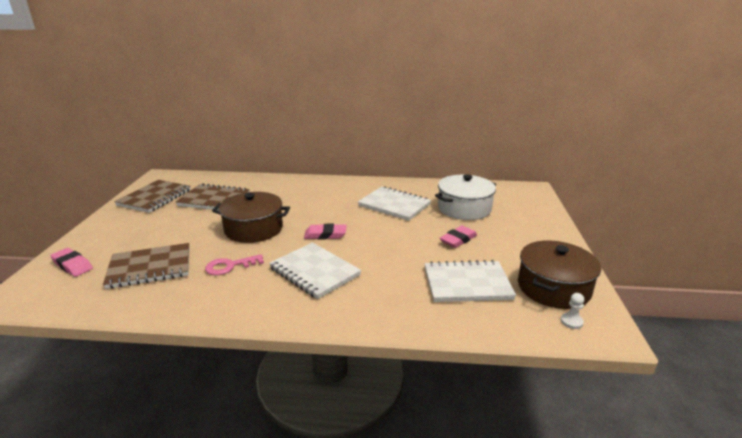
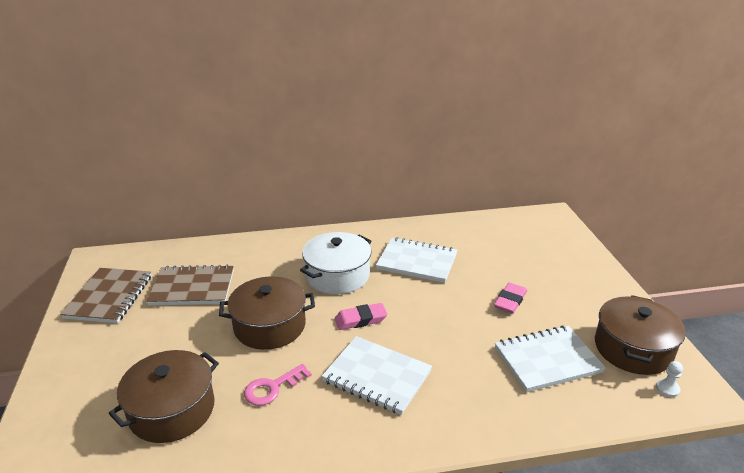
camera: 15 degrees left, 5 degrees up
(72, 265) = (63, 427): pink eraser -> none
(150, 268) = (172, 410): brown notebook -> brown pot
(464, 208) = (495, 254): white pot -> white pot (337, 275)

